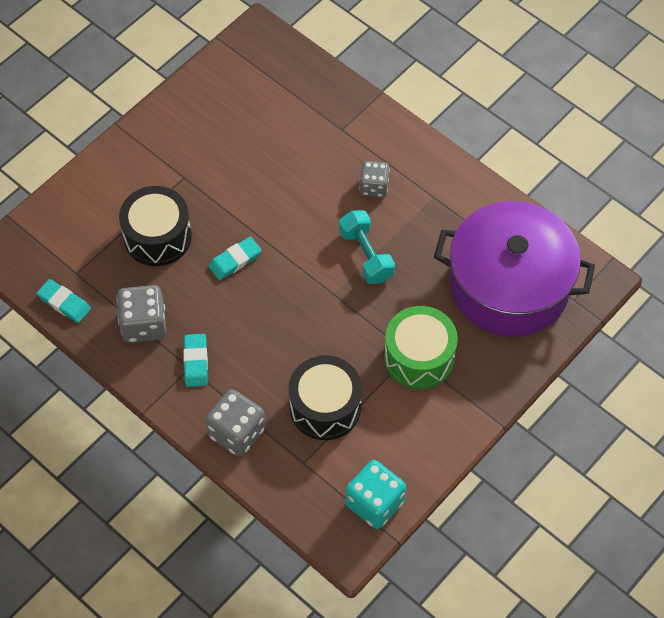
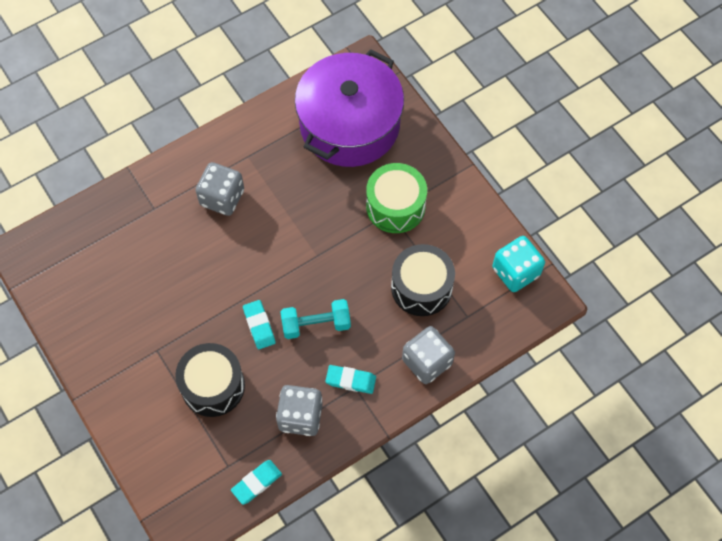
camera: 75 degrees left, 5 degrees up
(366, 255) = (288, 221): turquoise dumbbell -> turquoise dumbbell (316, 324)
(374, 187) = (222, 198): grey dice -> grey dice, size x1.53

